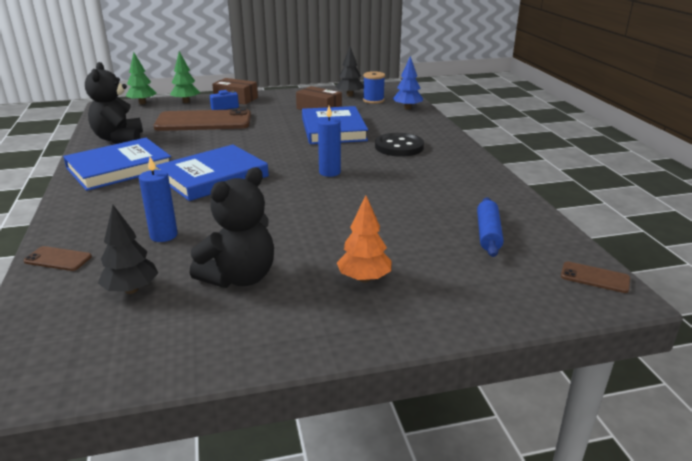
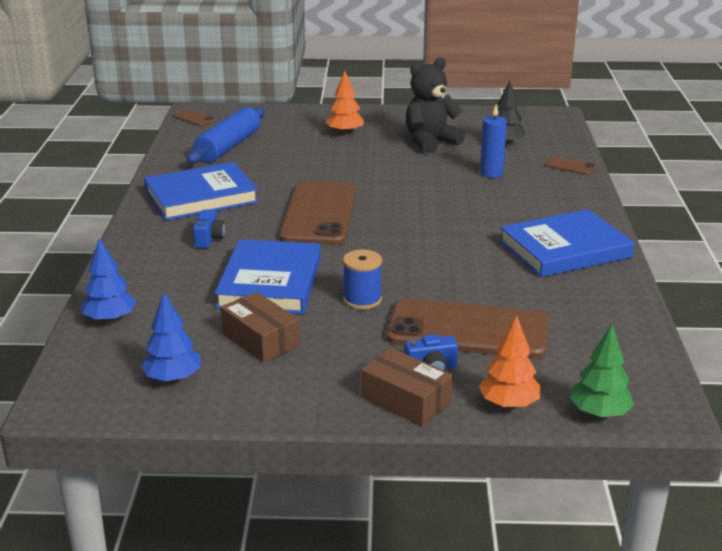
camera: 165 degrees left, 0 degrees up
(119, 139) = (592, 304): black teddy bear -> none
(186, 102) = (508, 404): green tree -> orange tree
(213, 177) = (450, 224): blue book -> blue book (201, 196)
(329, 172) = (319, 214): blue candle -> brown phone
(349, 95) = (173, 379): black tree -> blue tree
(373, 100) = (144, 353): blue spool -> blue spool (362, 300)
(399, 147) = (209, 239): black button -> blue camera
(488, 234) = (228, 146): blue rolling pin -> blue rolling pin, size x1.56

